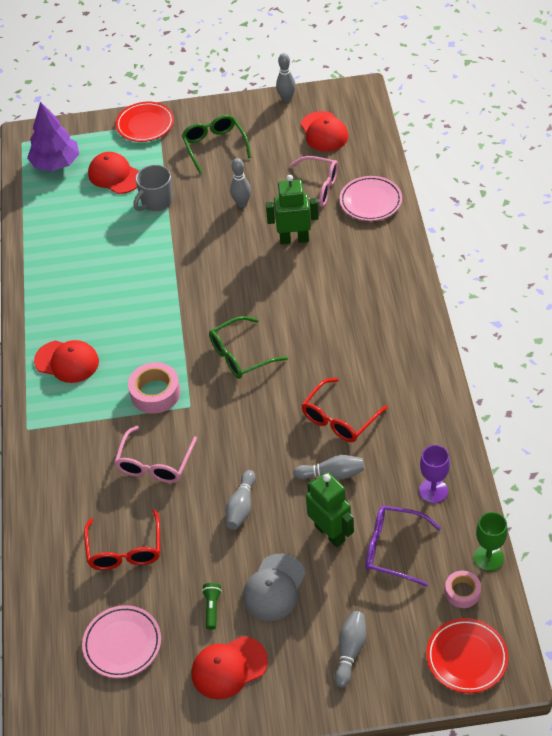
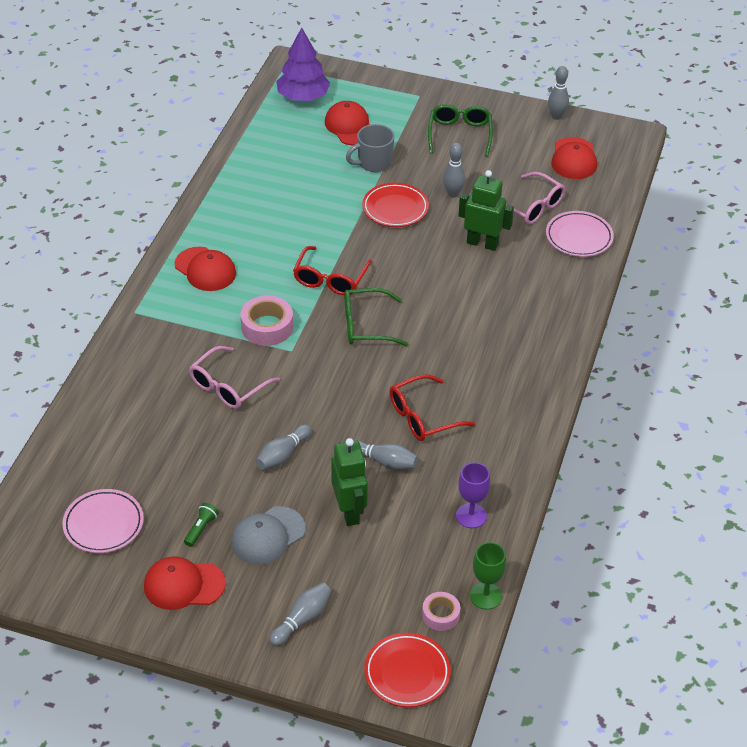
camera: 20 degrees right, 5 degrees down
(125, 550) = (155, 448): red glasses -> red glasses (330, 279)
(145, 125) = (406, 92): red plate -> red plate (395, 208)
(393, 549) = (399, 550): purple glasses -> none

